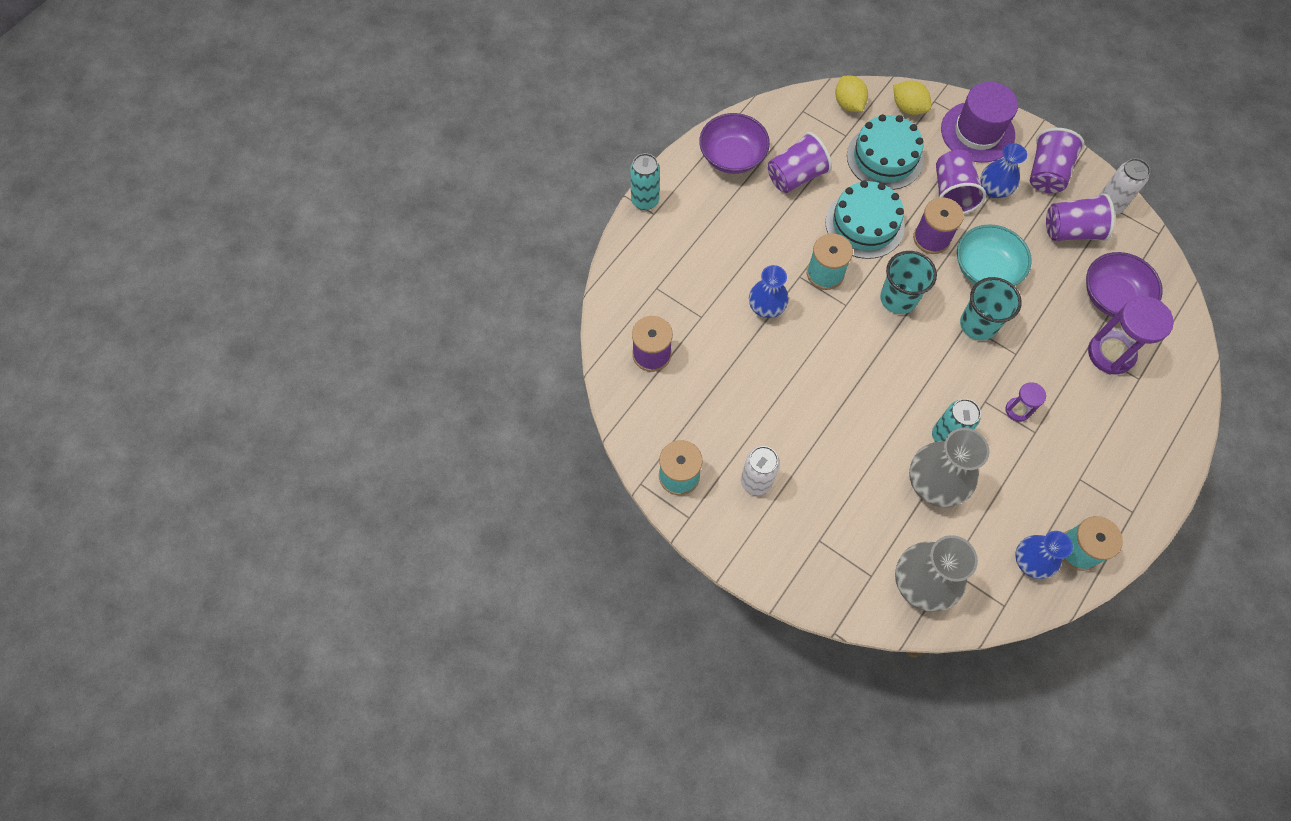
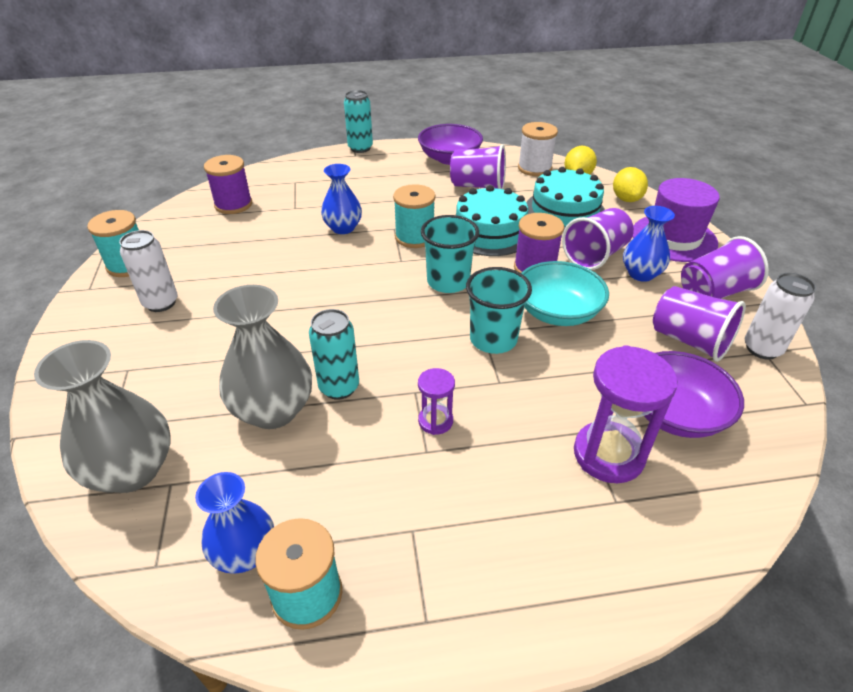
camera: 45 degrees right, 25 degrees down
(808, 118) = (534, 168): none -> white spool

